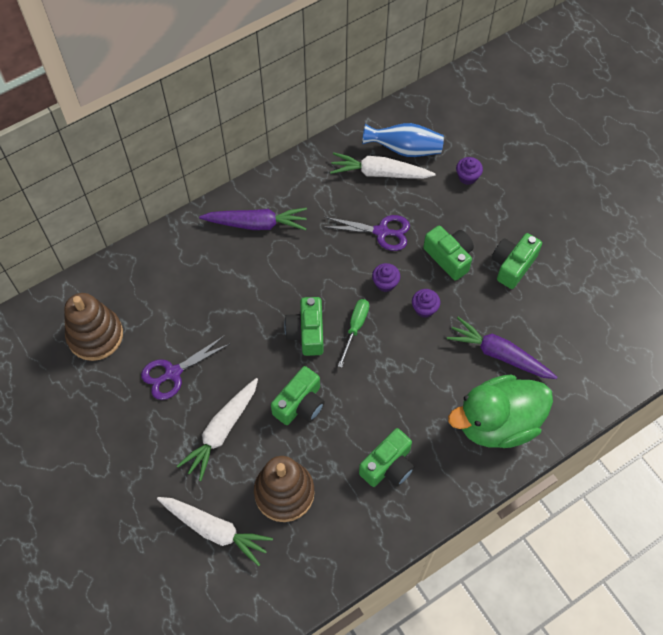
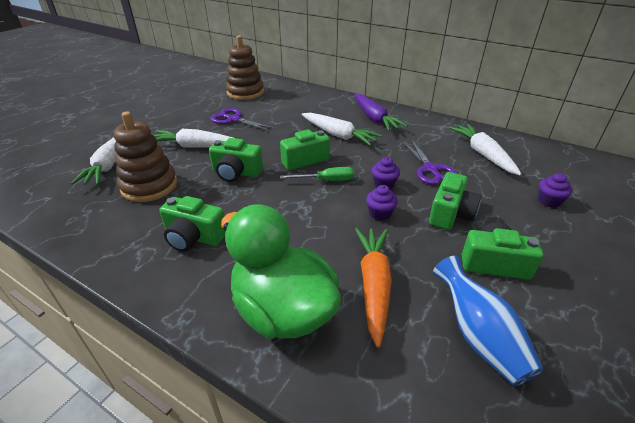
camera: 65 degrees right, 25 degrees down
(275, 278) = (338, 135): none -> white carrot
(404, 149) = (522, 160): blue vase -> blue vase (478, 335)
(499, 354) = (373, 284): purple carrot -> orange carrot

